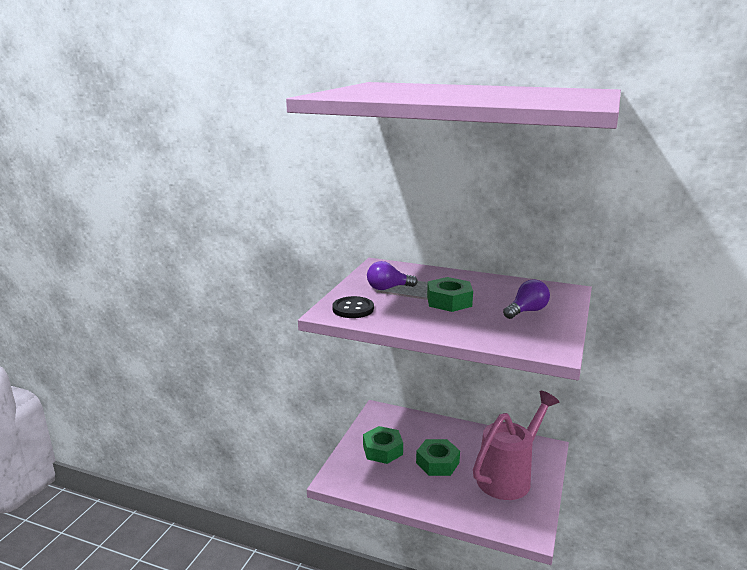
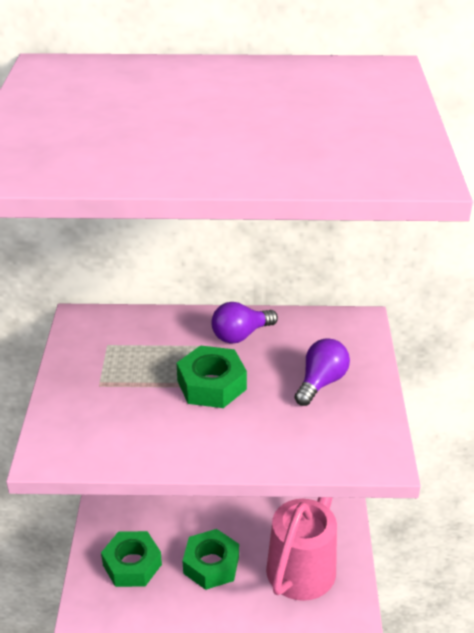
camera: 20 degrees left, 15 degrees up
(353, 309) = (81, 436): black button -> none
(388, 288) = (115, 375): purple light bulb -> purple light bulb (240, 335)

